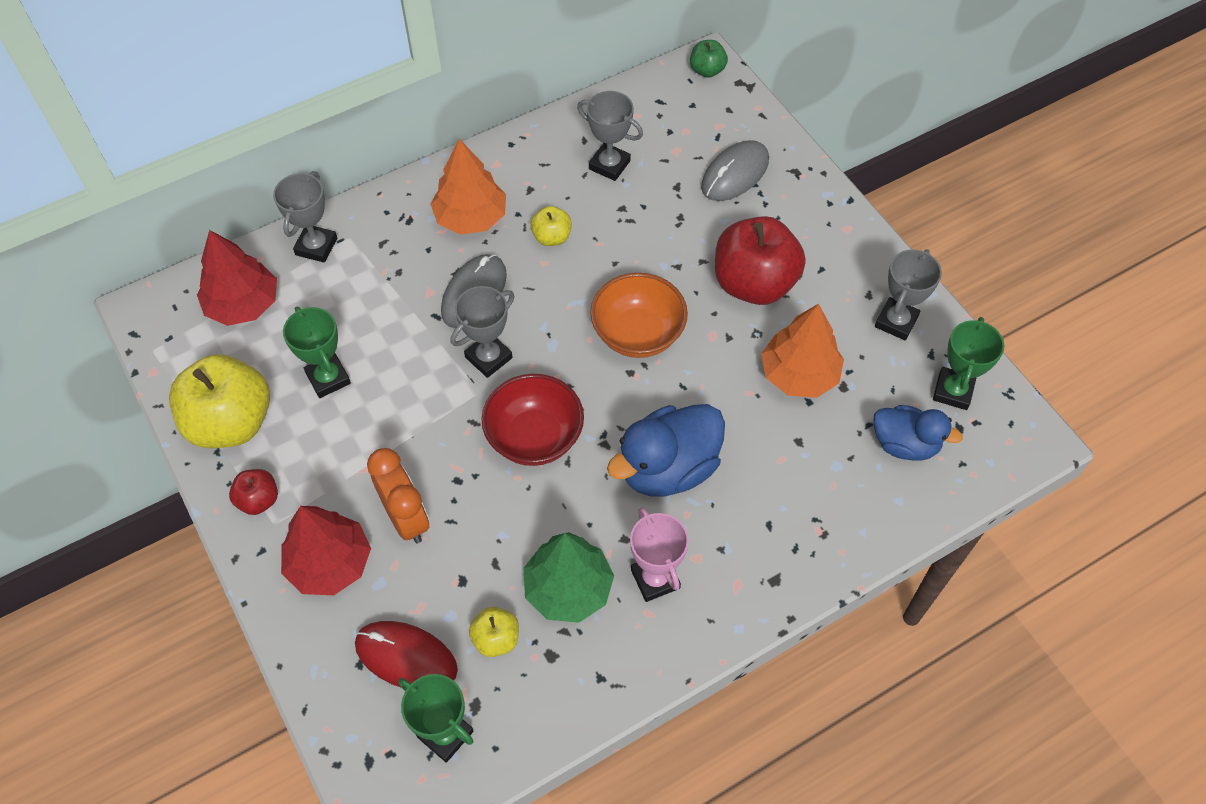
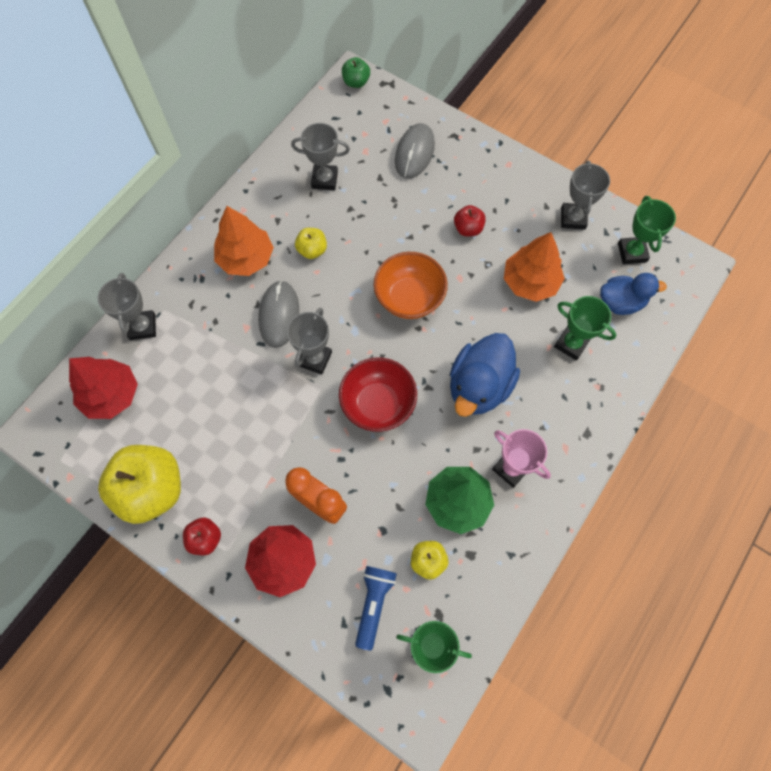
camera: 25 degrees left, 10 degrees up
(328, 378) = (207, 424): green trophy -> green trophy (571, 344)
(406, 657) = (373, 604): red mouse -> blue flashlight
(754, 283) = (468, 229): red apple -> red apple, size x0.47

